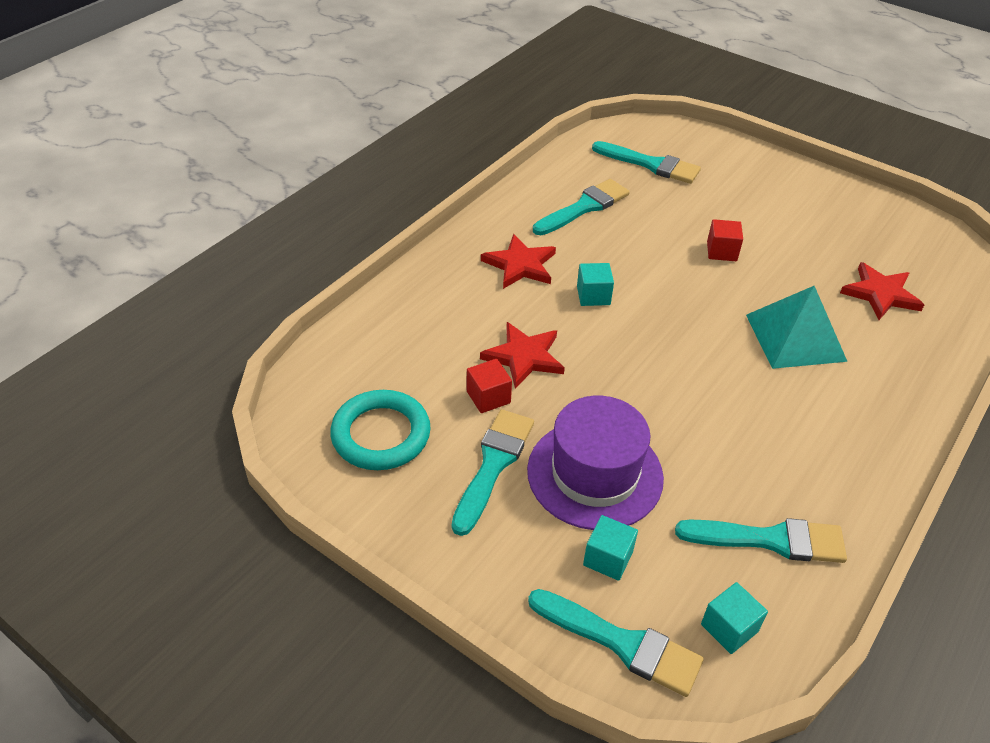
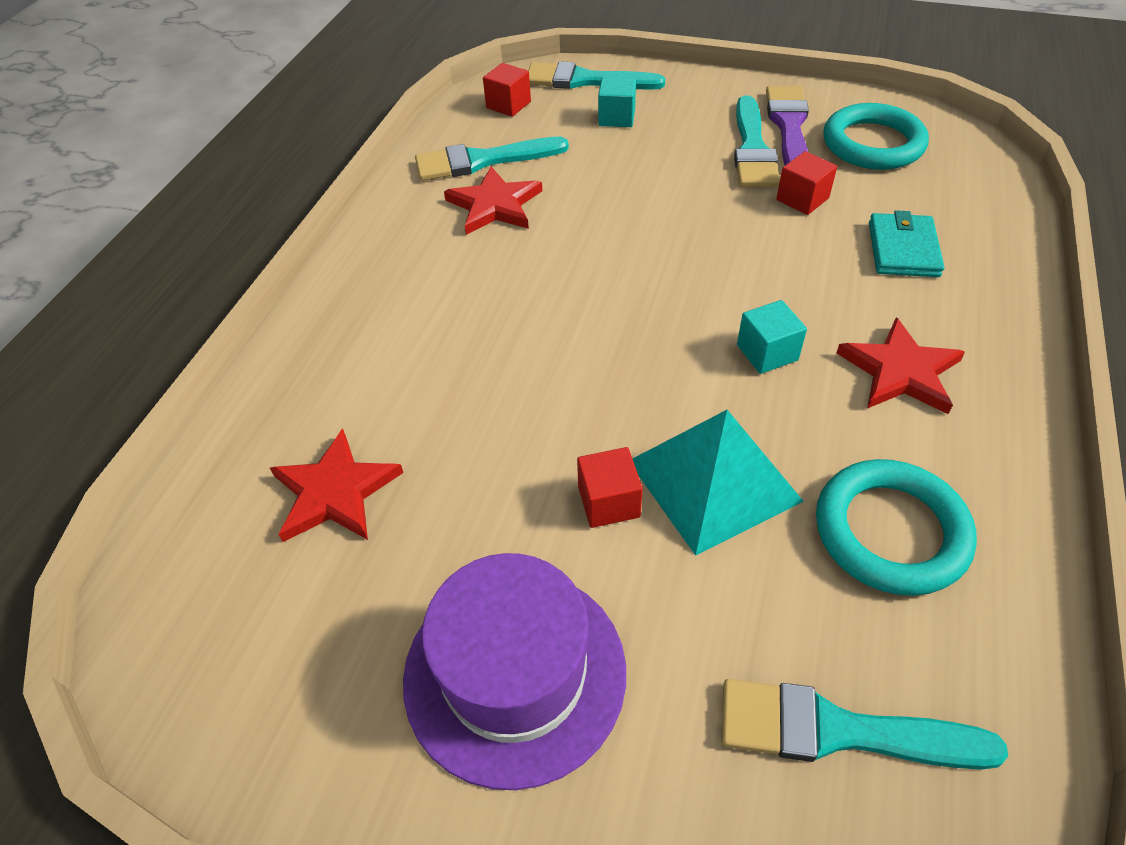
camera: 165 degrees right, 5 degrees up
(439, 482) = (788, 126): none -> purple brush
(449, 333) = (903, 249): none -> turquoise wallet
(524, 357) = (797, 248): red star -> red star (494, 205)
(584, 207) = (890, 531): turquoise brush -> turquoise ring
(595, 474) = (656, 166): purple hat -> purple hat (514, 673)
(729, 628) = (508, 105): turquoise cube -> red cube
(795, 337) = (470, 371): turquoise pyramid -> turquoise pyramid (713, 480)

